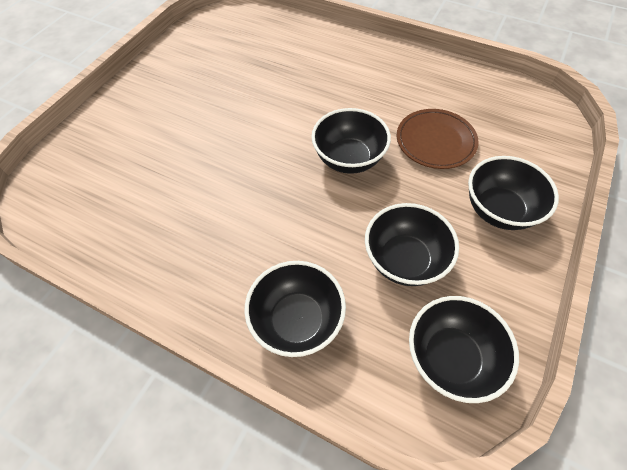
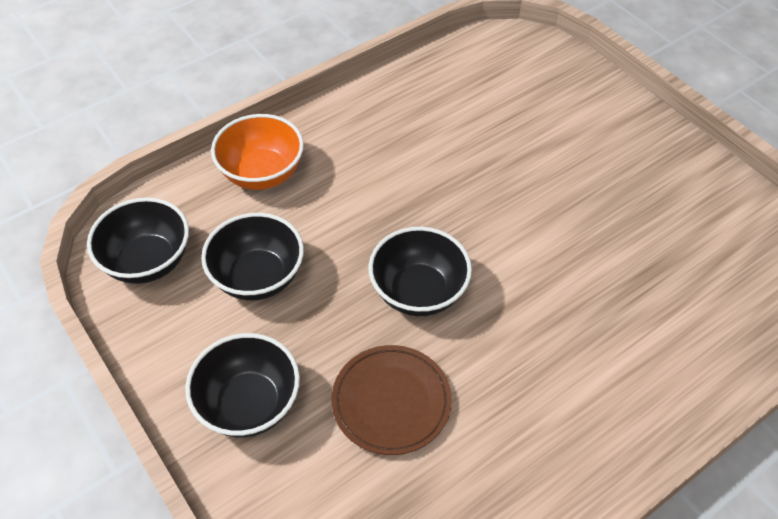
camera: 115 degrees right, 5 degrees down
(297, 320) = (262, 173): black bowl -> orange bowl

